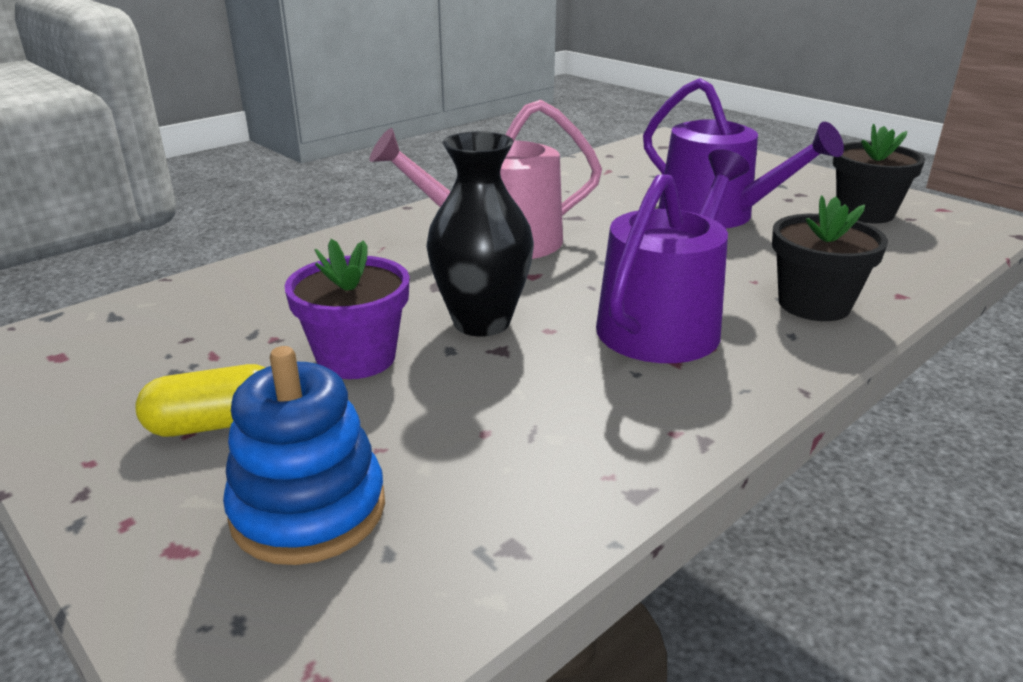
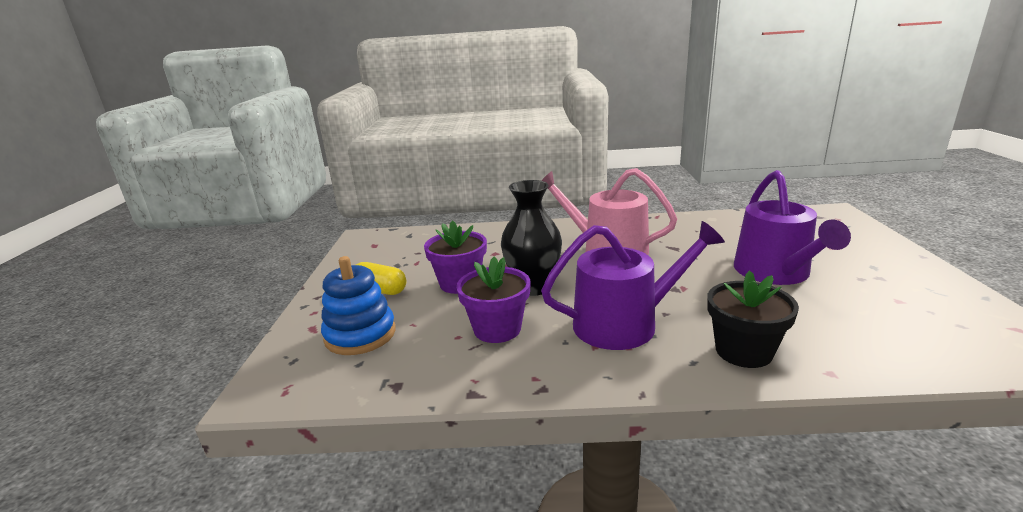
camera: 45 degrees right, 5 degrees down
(525, 396) = (497, 329): none -> purple flower pot
(864, 213) = (917, 308): black flower pot -> none

